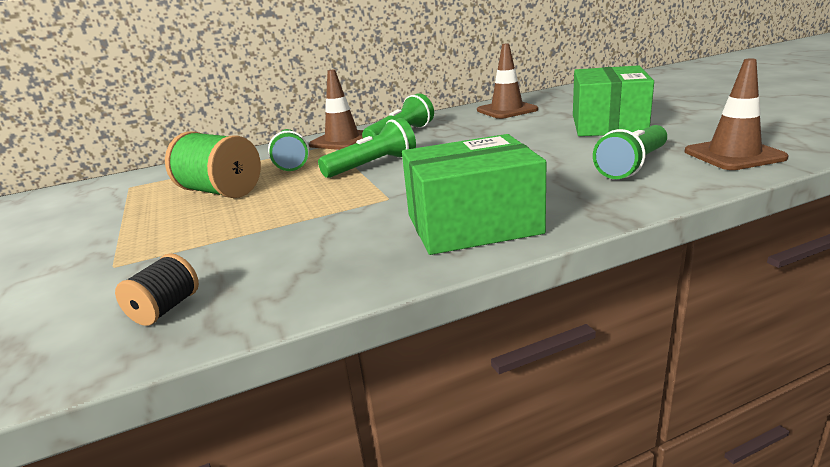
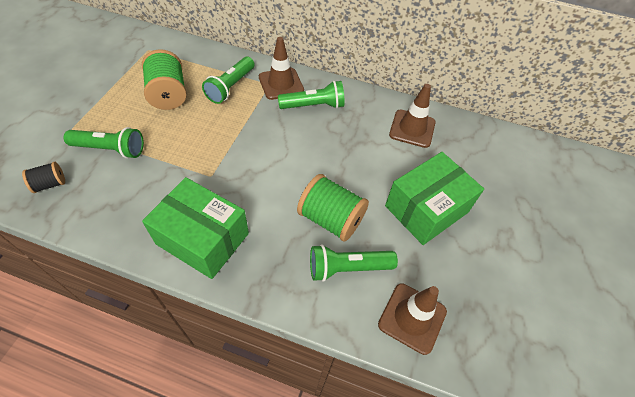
camera: 35 degrees right, 30 degrees up
(373, 166) = (251, 132): green flashlight -> green flashlight (110, 149)
(557, 159) = (331, 219): none -> green spool

